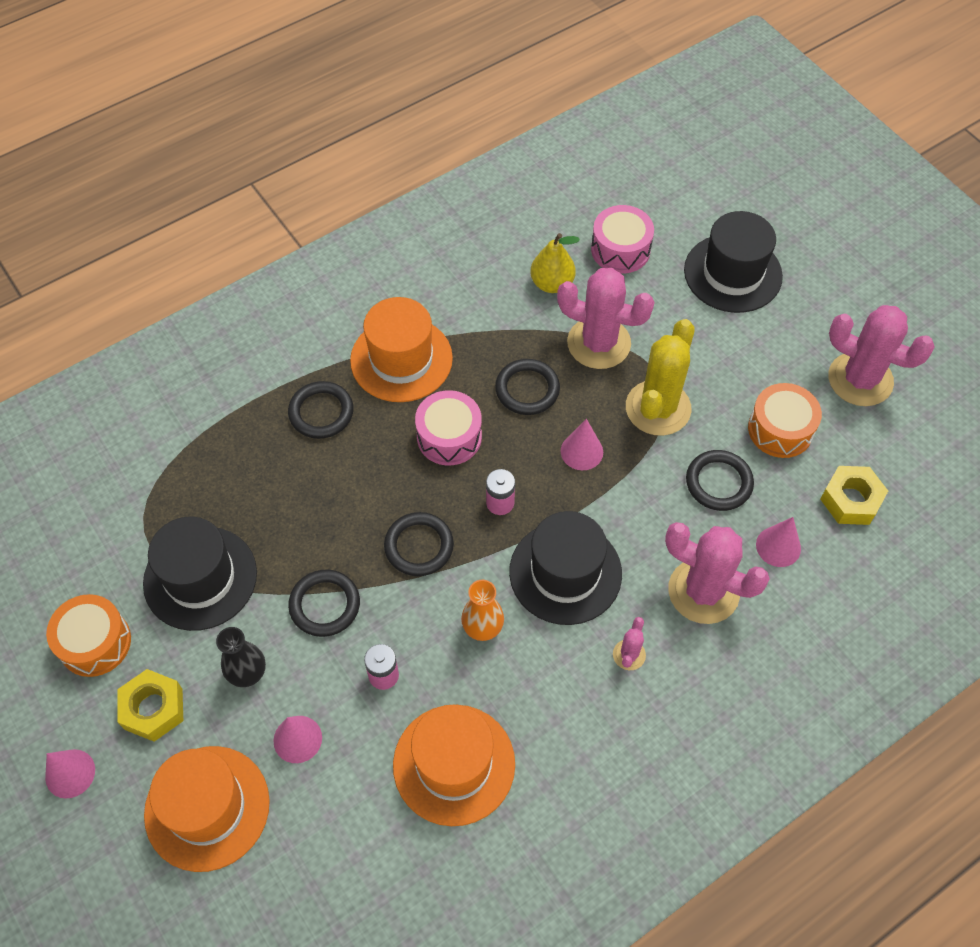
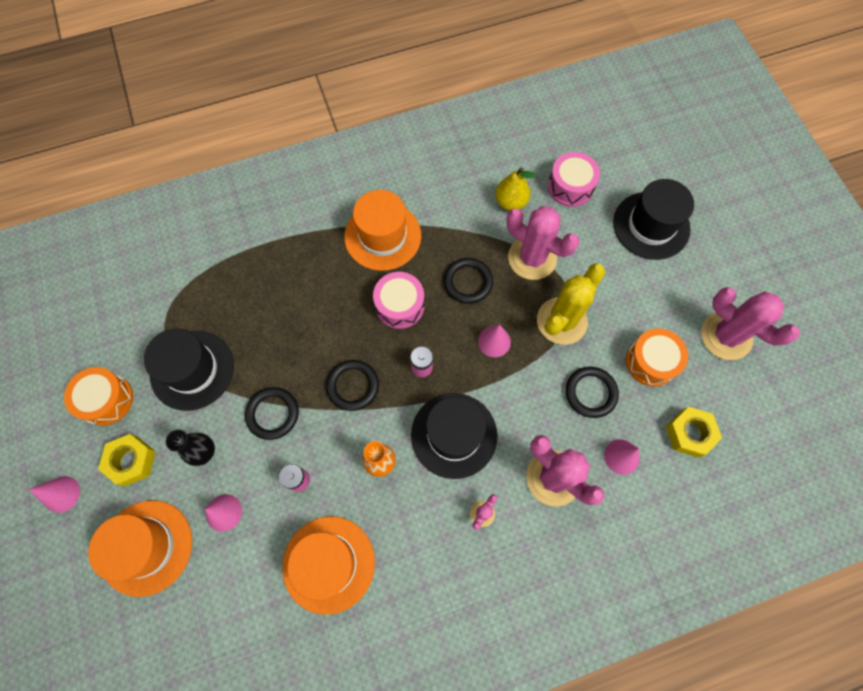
camera: 15 degrees right, 10 degrees up
(321, 412) = (313, 264): black ring -> none

